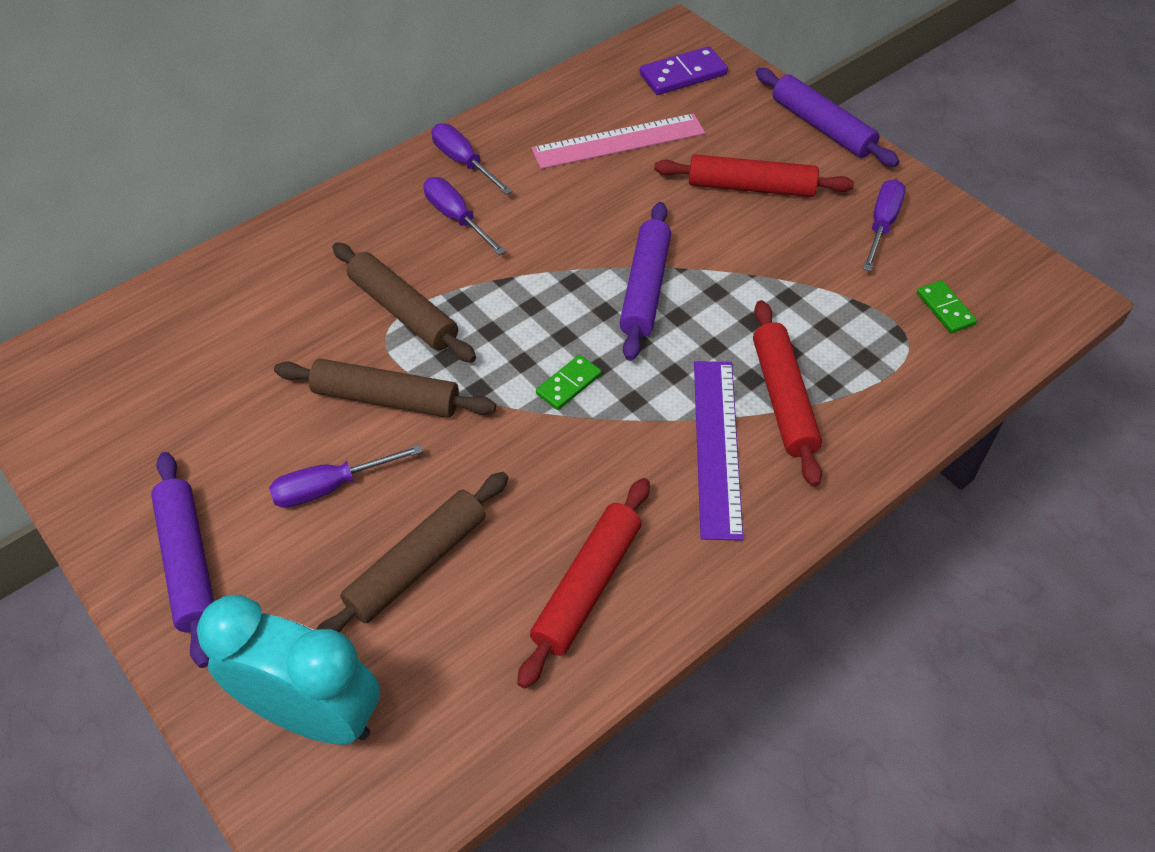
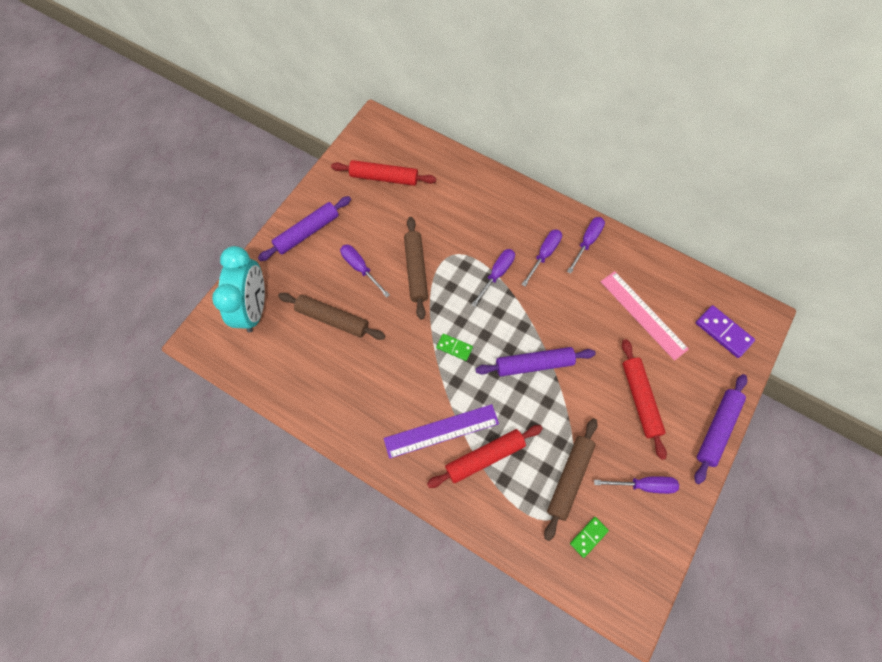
camera: 70 degrees right, 15 degrees up
(403, 311) = (471, 256): brown rolling pin -> brown rolling pin (569, 478)
(459, 287) = (496, 274): none -> purple screwdriver
(587, 586) = (343, 394): red rolling pin -> red rolling pin (384, 177)

